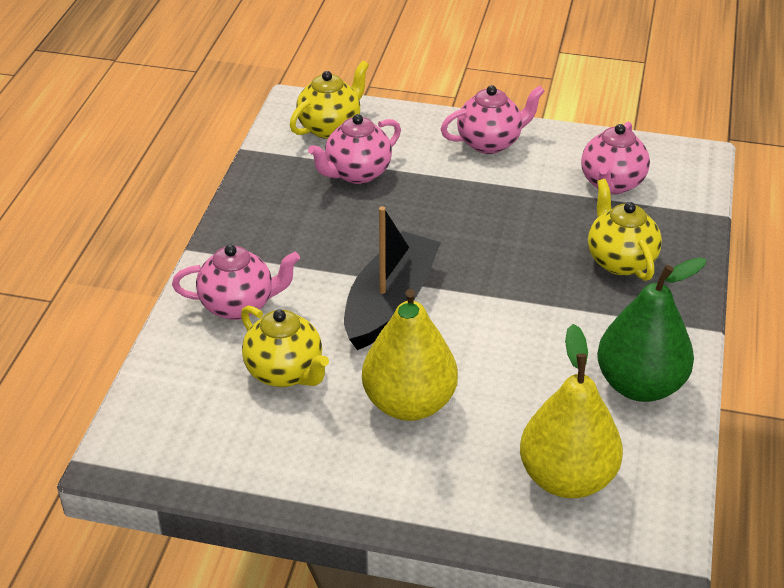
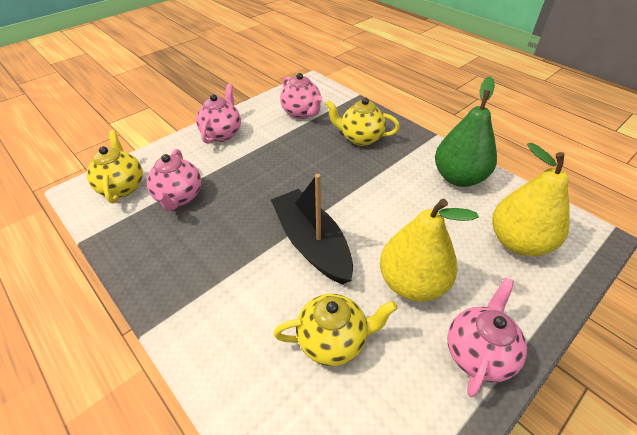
camera: 55 degrees left, 5 degrees up
(239, 305) = (237, 333): pink teapot -> pink teapot (478, 353)

